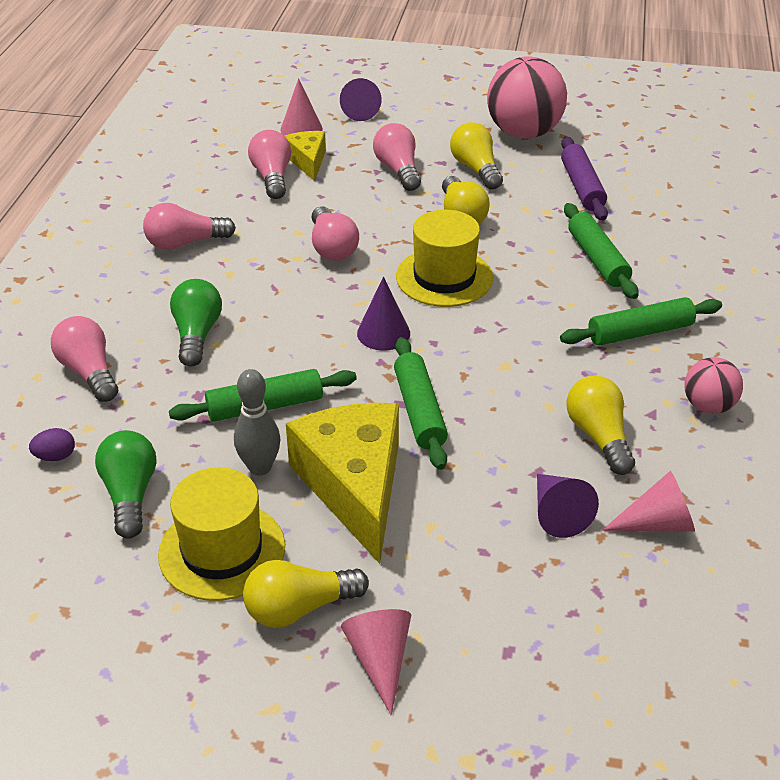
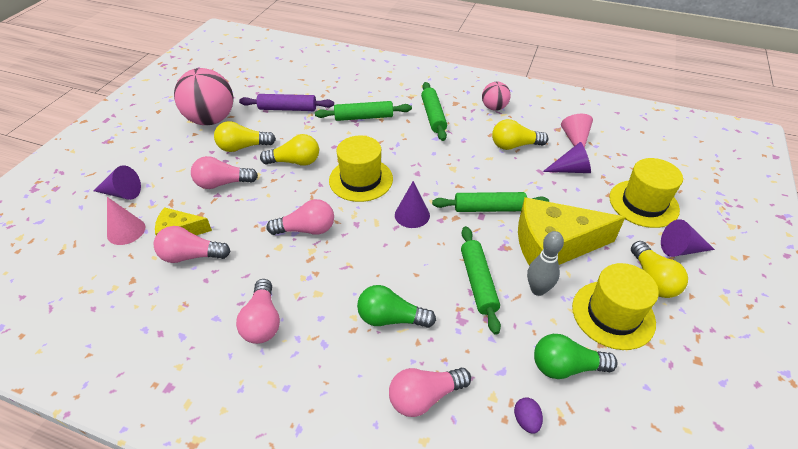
camera: 80 degrees left, 5 degrees up
(380, 660) = (681, 249): pink cone -> purple cone
(493, 617) = (643, 203): none -> yellow hat

